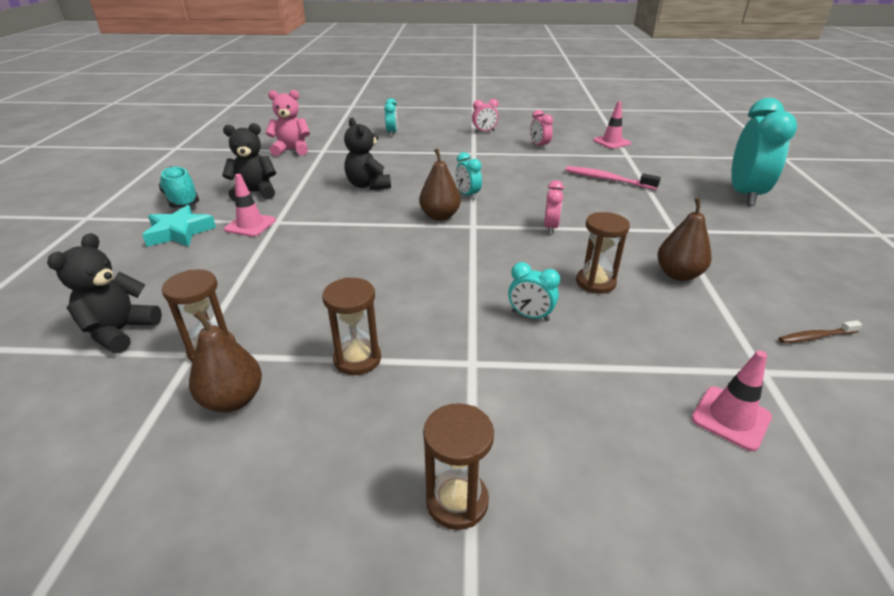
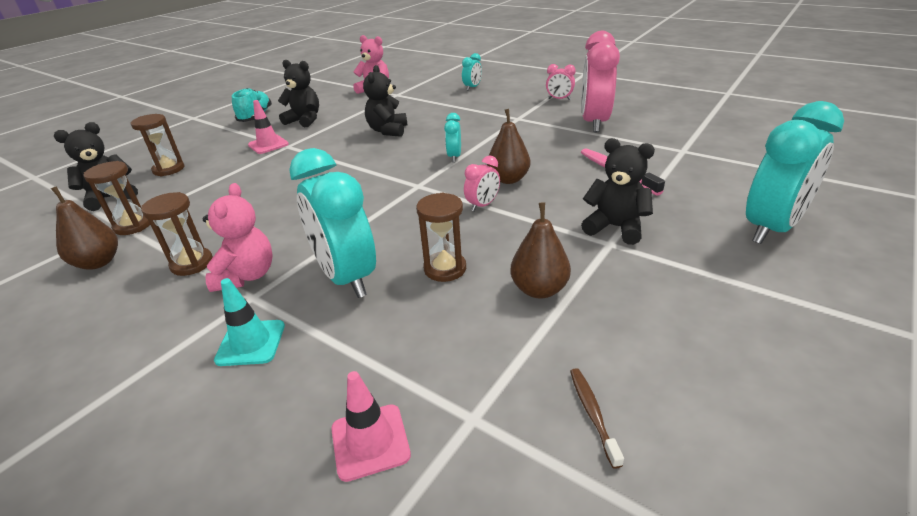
camera: 35 degrees right, 0 degrees up
(179, 232) = (224, 140): turquoise star -> none
(436, 348) = (247, 276): none -> pink teddy bear
(440, 216) = (404, 170): brown pear -> brown pear (508, 179)
(457, 501) = (102, 389): brown hourglass -> brown hourglass (168, 169)
(530, 316) = (347, 277): turquoise clock -> turquoise clock, size x2.16
(533, 397) = (251, 343): none -> turquoise traffic cone
(539, 146) = (594, 123): pink clock -> pink clock, size x2.16
(611, 142) = (686, 132): pink traffic cone -> none
(662, 218) = (615, 227): none -> black teddy bear
(815, 337) = (592, 413): brown toothbrush -> brown toothbrush turned 60 degrees clockwise

